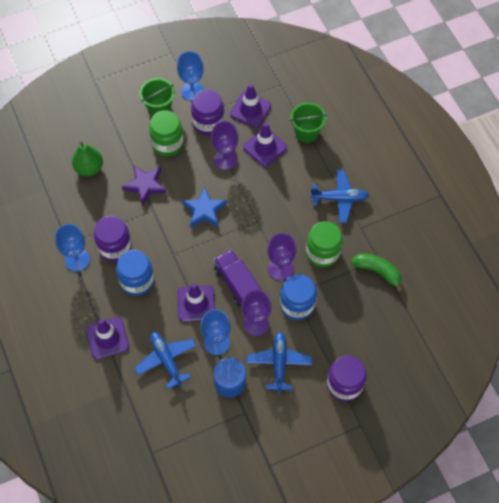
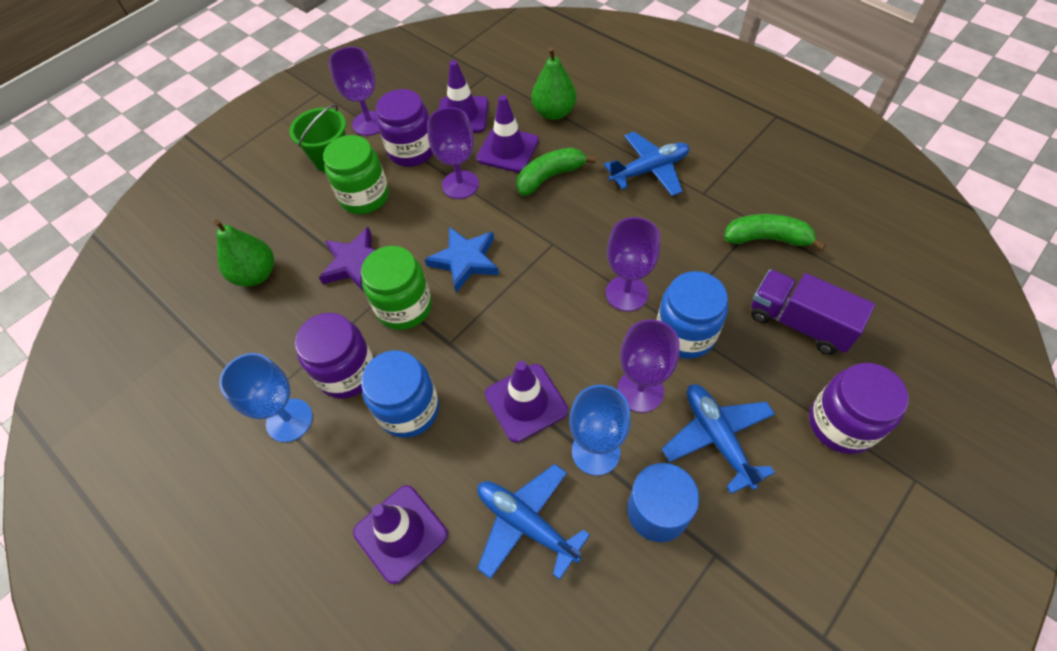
camera: 20 degrees left, 5 degrees down
(192, 91) = (369, 123): blue goblet -> purple goblet
(237, 284) = (575, 343): purple truck -> purple truck (799, 323)
(279, 177) = (550, 177): none -> green banana
(306, 132) = (554, 112): green bucket -> green pear
(322, 253) = (673, 246): green jar -> green jar (404, 307)

